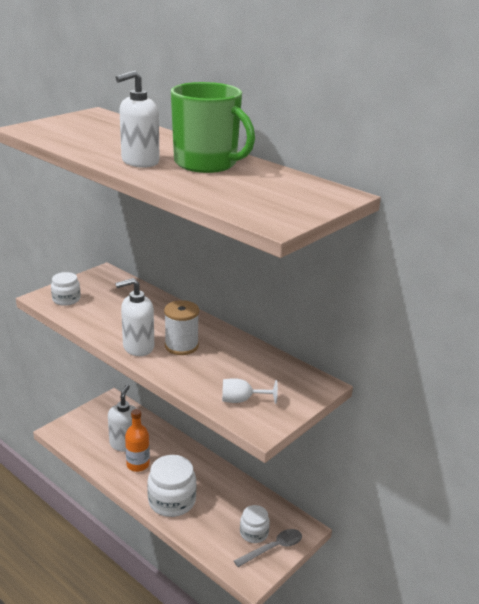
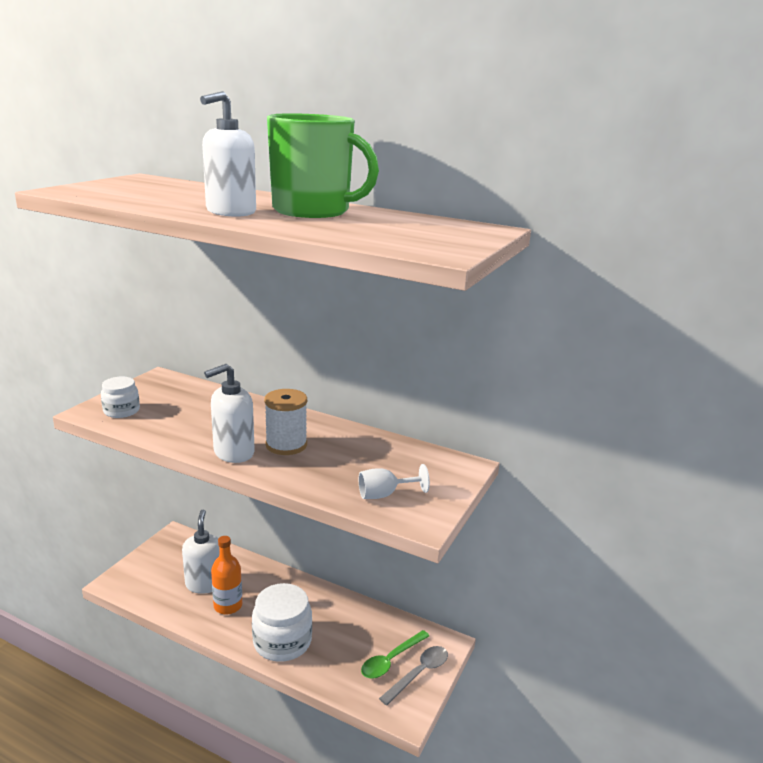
camera: 15 degrees left, 5 degrees down
(254, 533) = (391, 660): white jar -> green spoon

